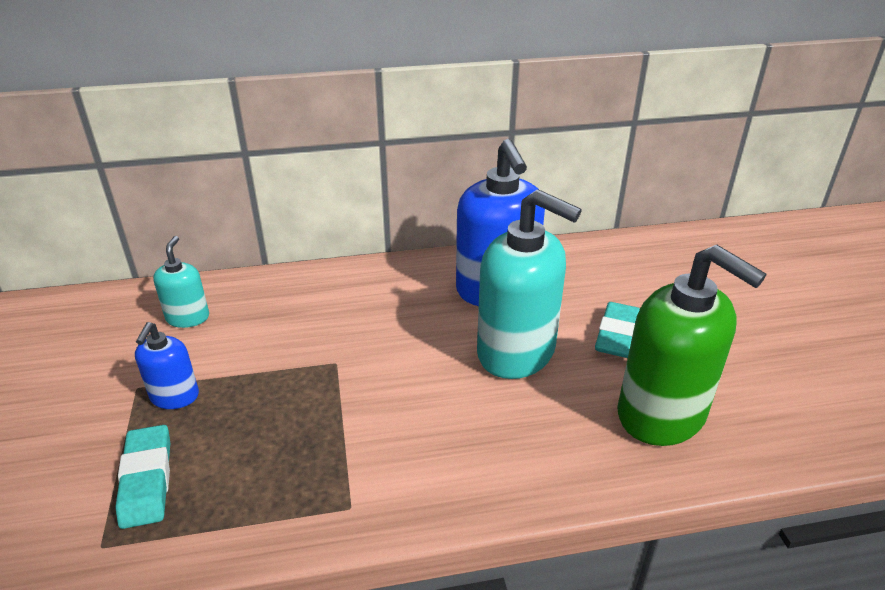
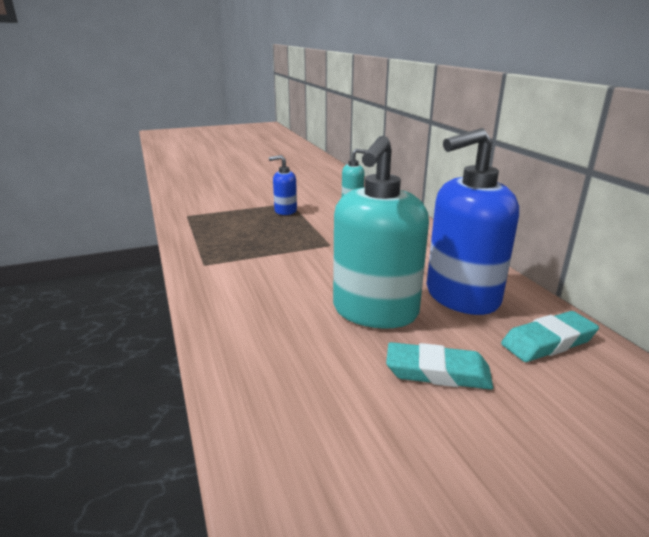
camera: 80 degrees right, 10 degrees down
(147, 480) = (226, 216): turquoise eraser -> turquoise eraser (548, 342)
(662, 414) = (314, 402): green soap dispenser -> none

